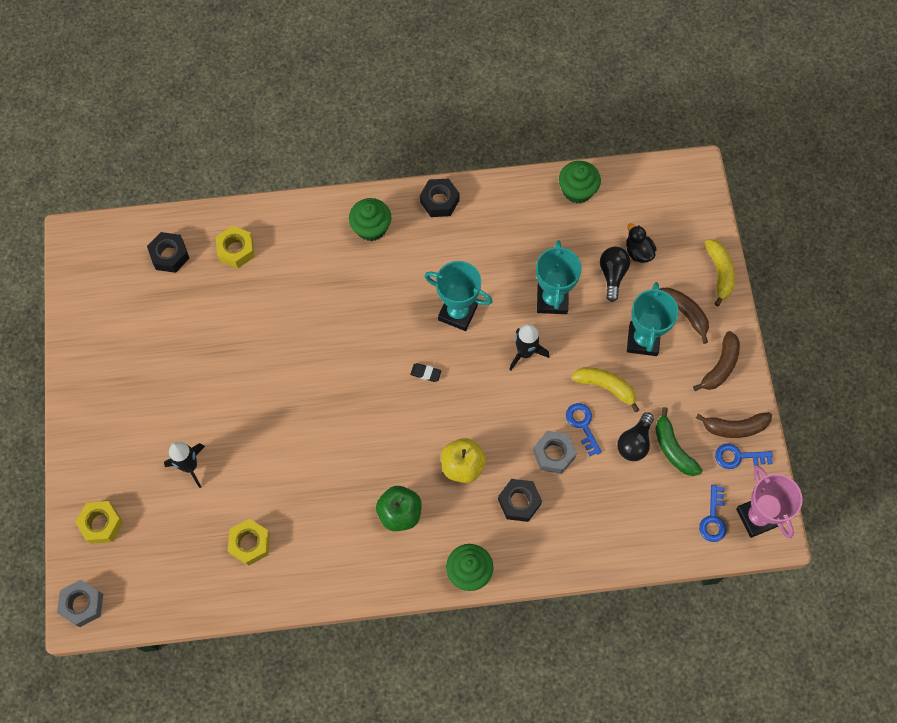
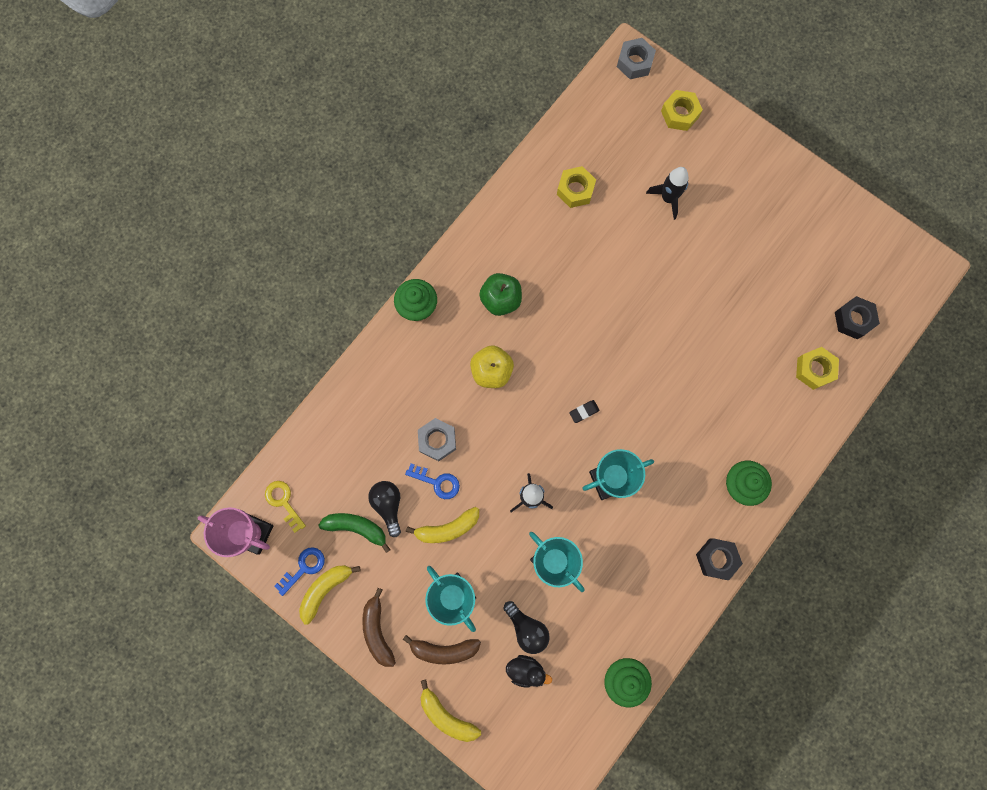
camera: 135 degrees right, 10 degrees up
(519, 502) = (429, 384): black nut -> none
(713, 518) = (283, 502): blue key -> yellow key
(735, 427) = (325, 589): brown banana -> yellow banana

